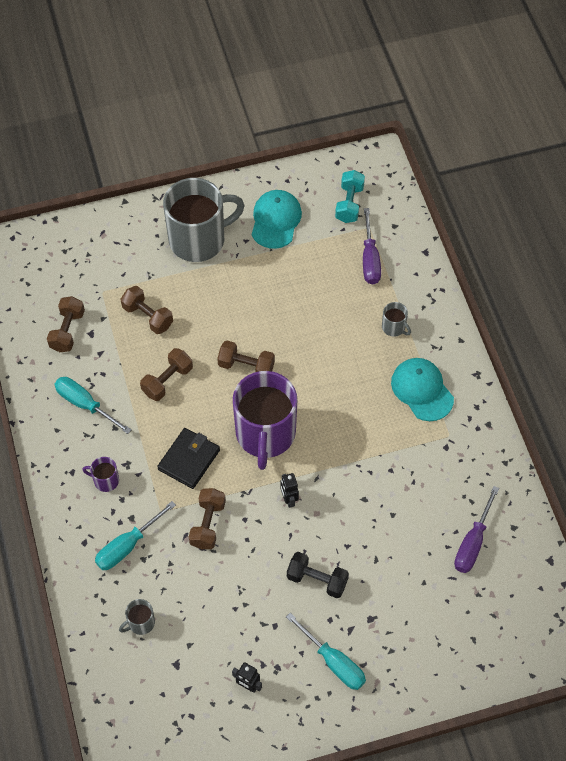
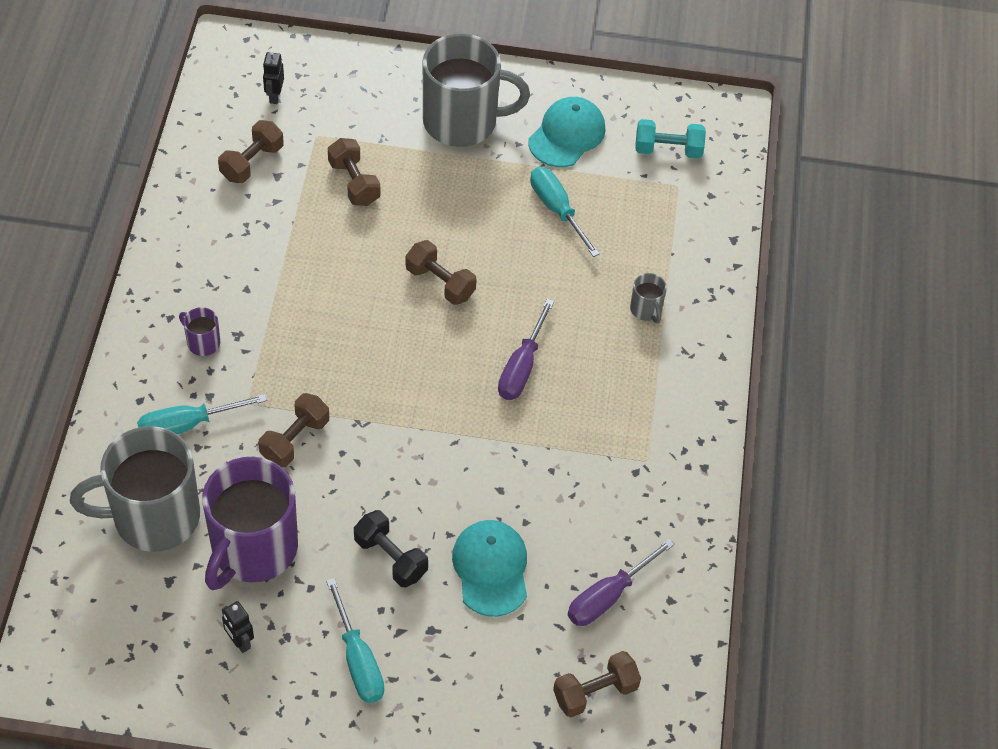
camera: 20 degrees right, 5 degrees down
(85, 404) = (226, 250): turquoise screwdriver -> turquoise screwdriver (557, 209)
(140, 623) = (154, 516): grey mug -> grey mug, size x2.44
(167, 381) = (337, 262): brown dumbbell -> brown dumbbell (595, 692)
(189, 460) = (313, 359): black wallet -> none
(265, 434) = (420, 367): purple mug -> purple mug (253, 549)
(289, 499) = (407, 452): black robot -> black robot (274, 96)
(349, 204) = (668, 150): turquoise dumbbell -> turquoise dumbbell turned 60 degrees clockwise
(370, 259) = (659, 221): purple screwdriver -> purple screwdriver (522, 367)
(422, 390) = (641, 394): turquoise cap -> turquoise cap (491, 569)

